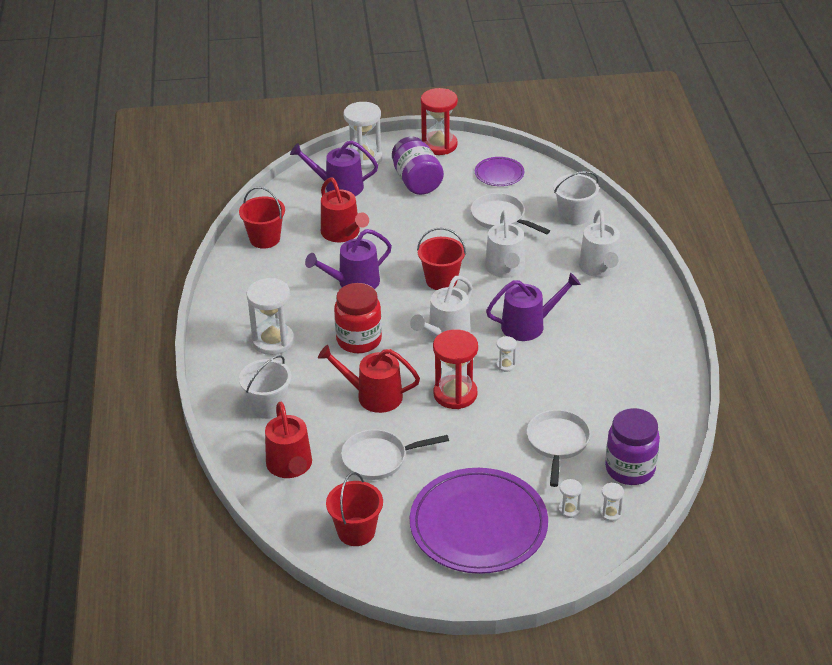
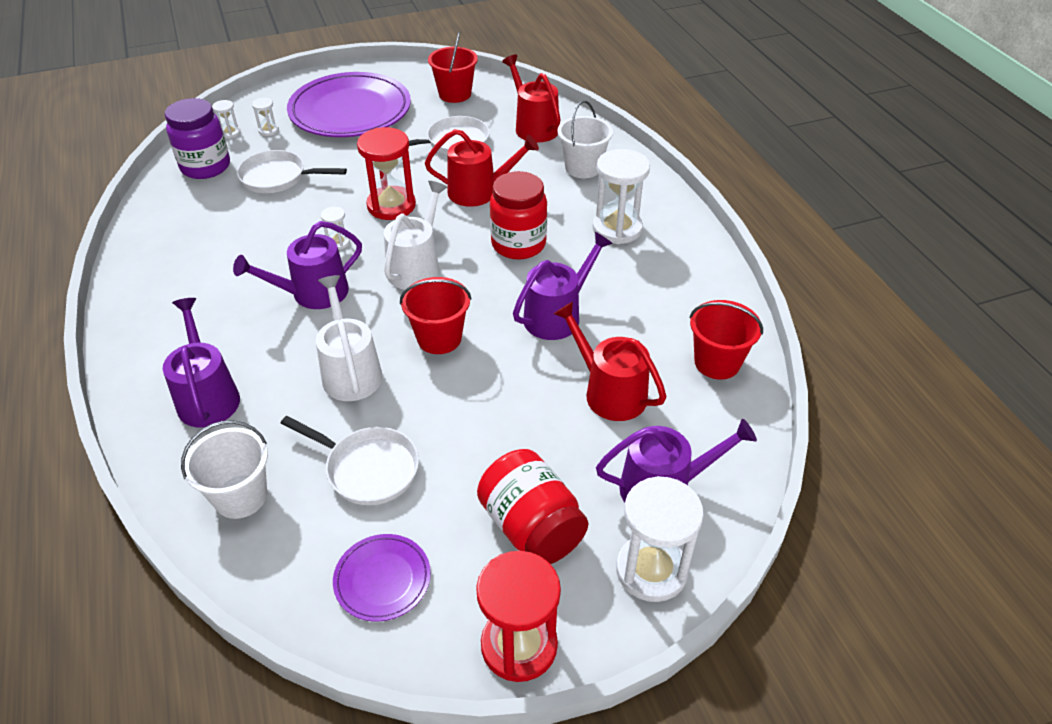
camera: 165 degrees right, 5 degrees up
(417, 182) = (531, 527): purple jar -> red jar
(557, 443) = (278, 177): white pan -> white pan turned 105 degrees clockwise
(600, 268) = (207, 396): white watering can -> purple watering can

